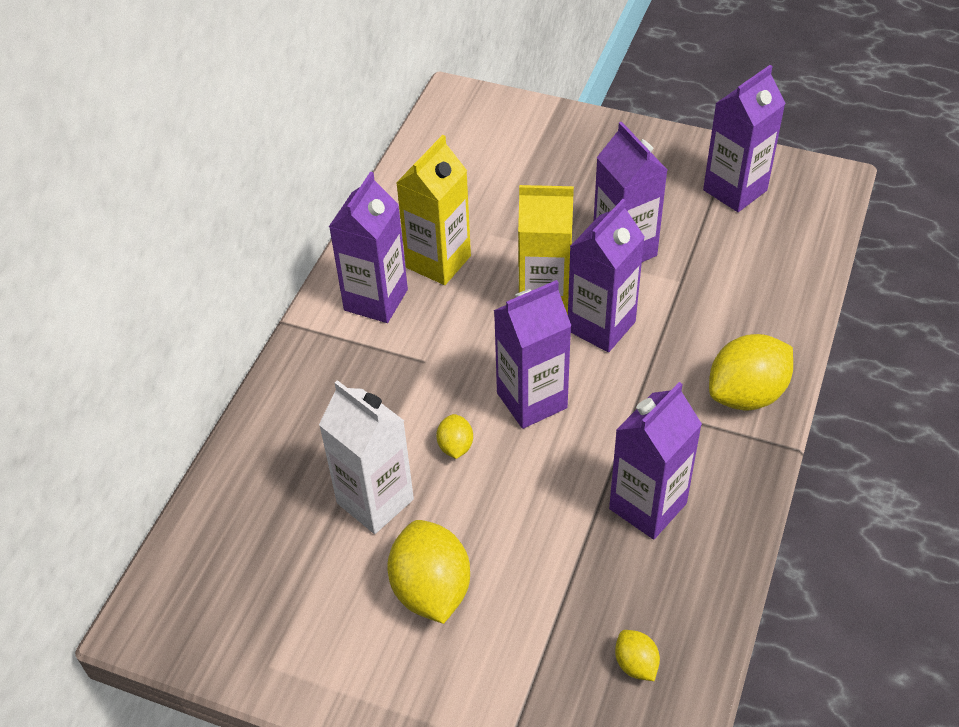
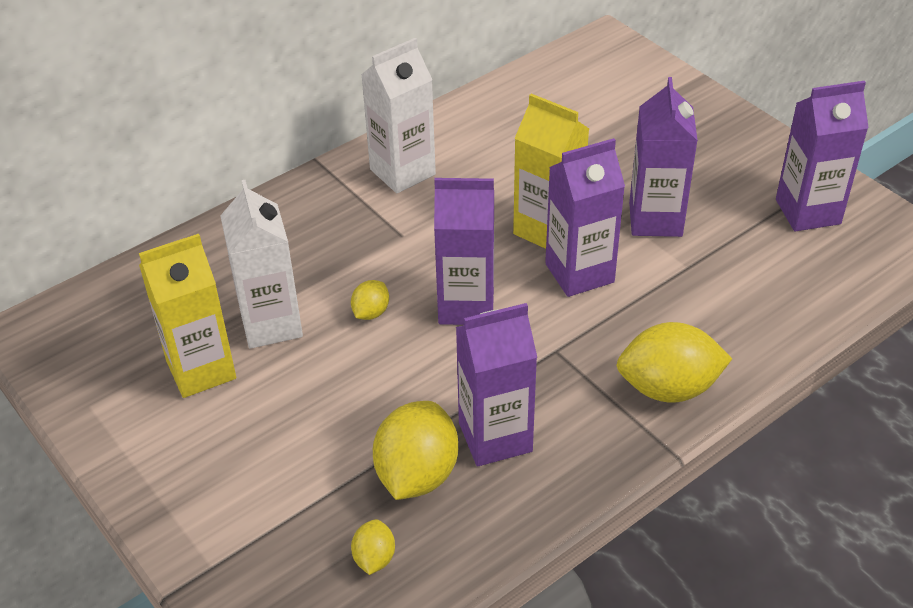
camera: 30 degrees right, 5 degrees down
(376, 300) = (402, 172): purple carton -> white carton
(431, 590) = (257, 412): yellow lemon -> yellow lemon (417, 474)
(438, 262) = (479, 163): yellow carton -> yellow carton (201, 370)

